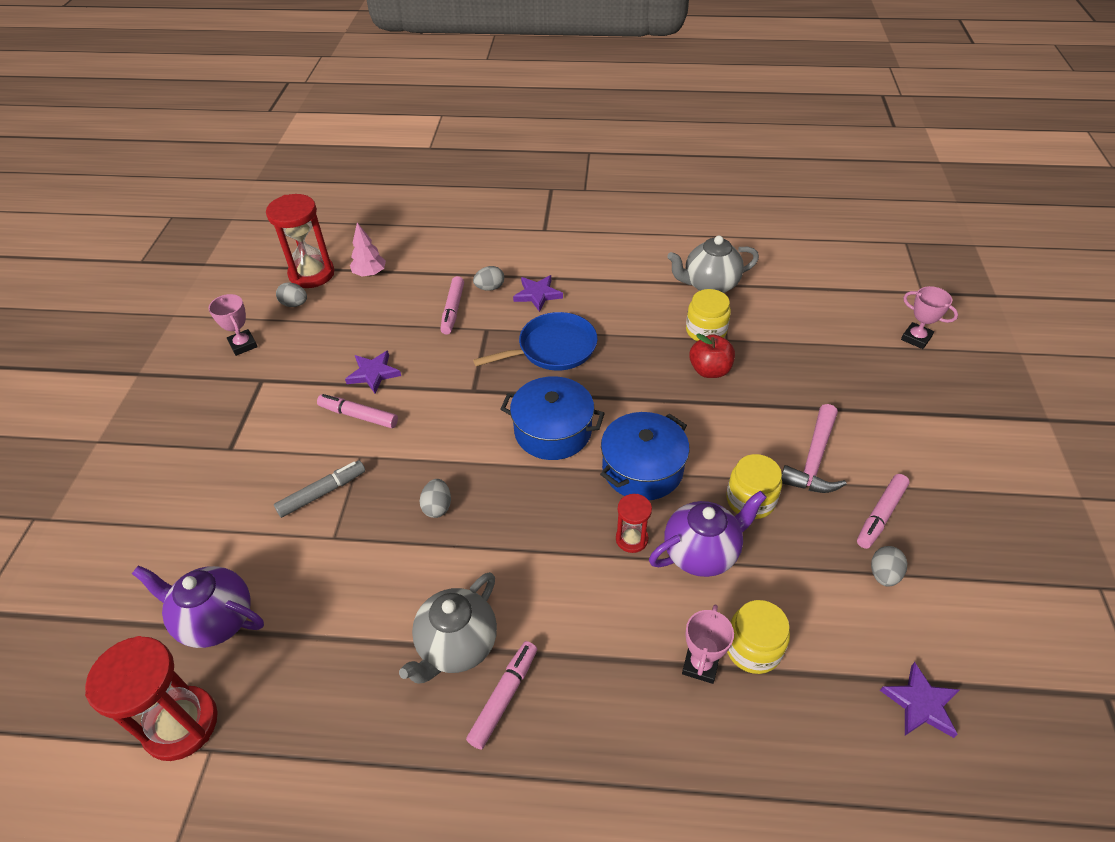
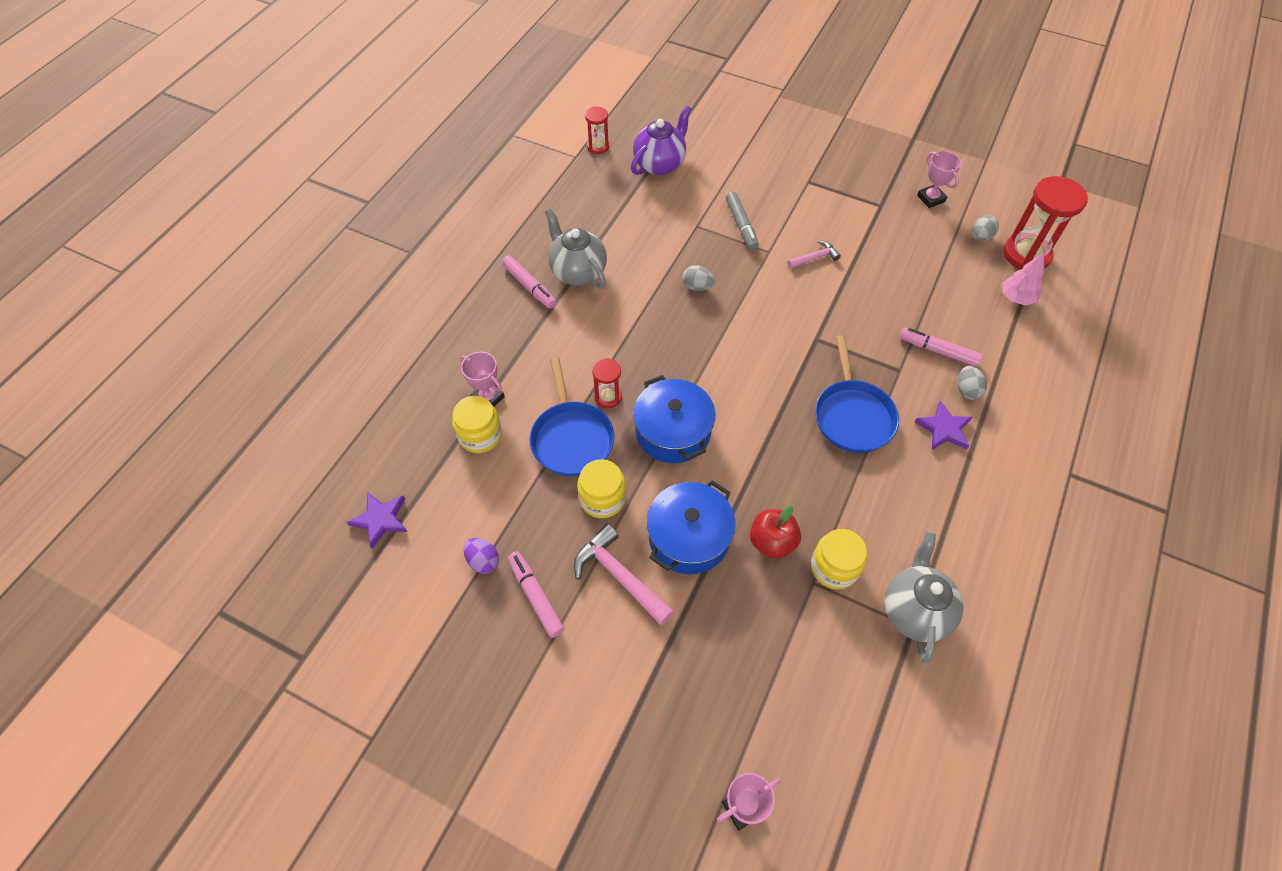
camera: 110 degrees right, 10 degrees up
(181, 724) = (598, 146): red hourglass -> red hourglass, size x0.53
(243, 345) = (931, 198): pink trophy -> pink trophy turned 75 degrees clockwise
(358, 416) = (815, 258): pink marker -> pink hammer
(373, 373) = (863, 275): purple star -> none
(553, 431) = (744, 382): blue pot -> blue pot (689, 537)
(701, 553) = (571, 438): purple teapot -> blue pan
(883, 574) = (483, 561): grey egg -> purple egg

